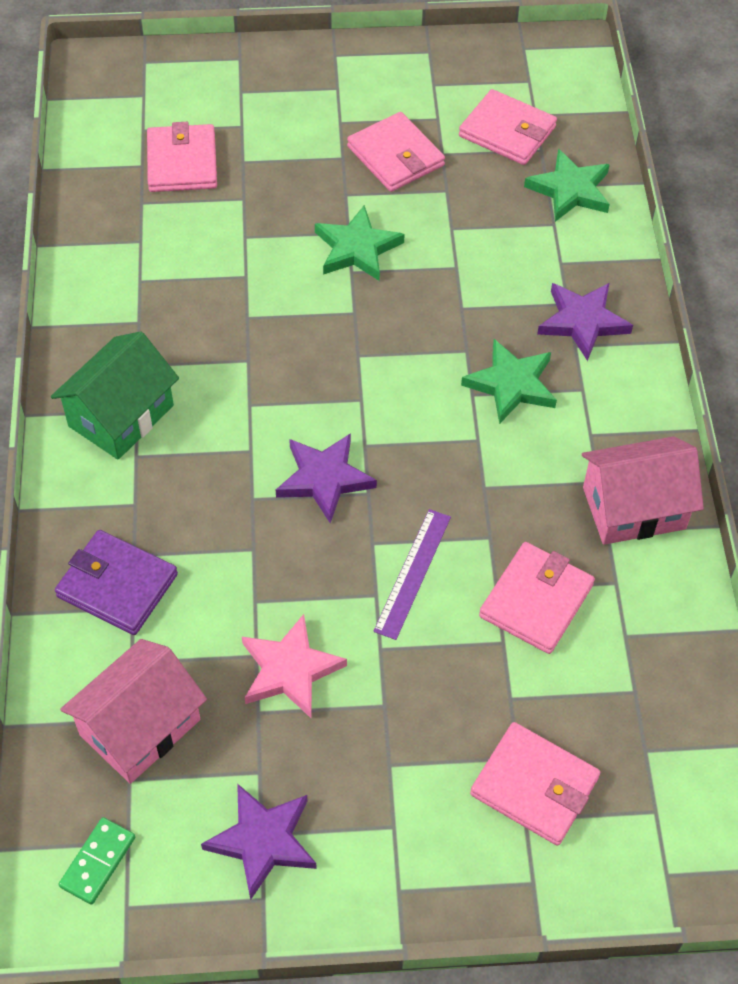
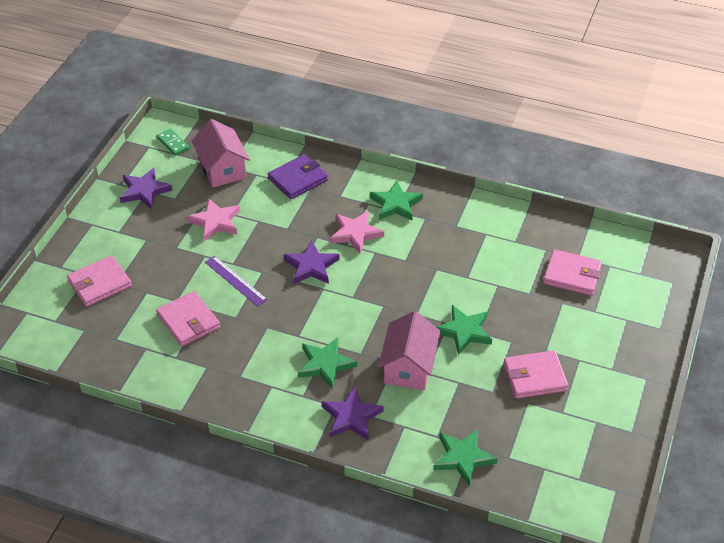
camera: 115 degrees right, 10 degrees down
(121, 416) = (395, 204): green house -> green star
(218, 446) = (355, 233): none -> pink star
(507, 131) = (533, 445): pink wallet -> none
(634, 508) = (213, 384): pink house -> pink house (408, 367)

